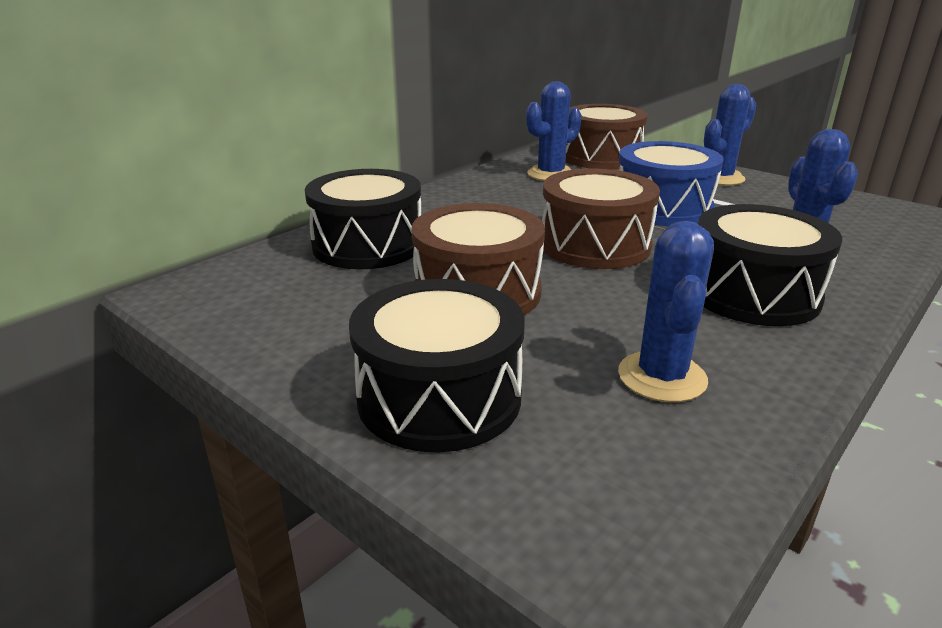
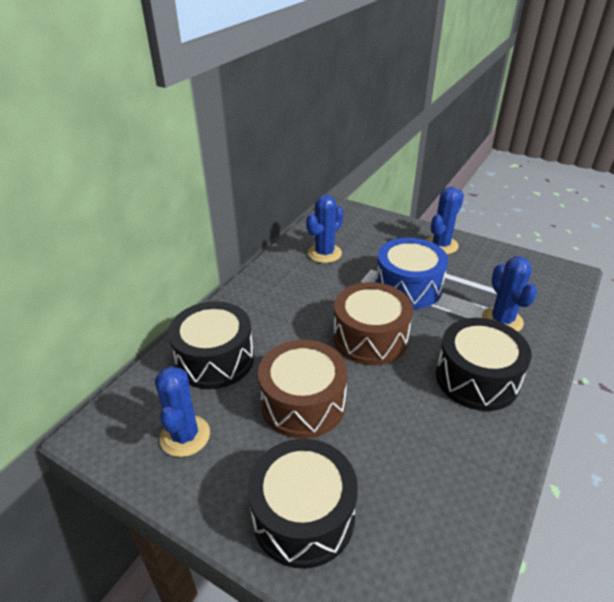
camera: 10 degrees left, 10 degrees up
(601, 157) = (356, 227): brown drum -> none
(662, 377) = (433, 472): blue cactus -> blue cactus (185, 436)

